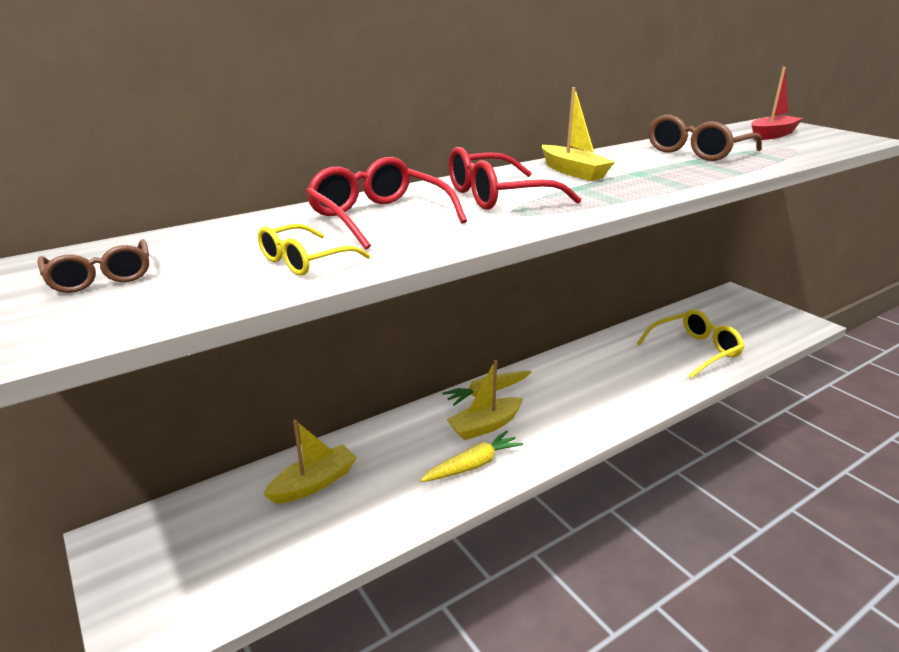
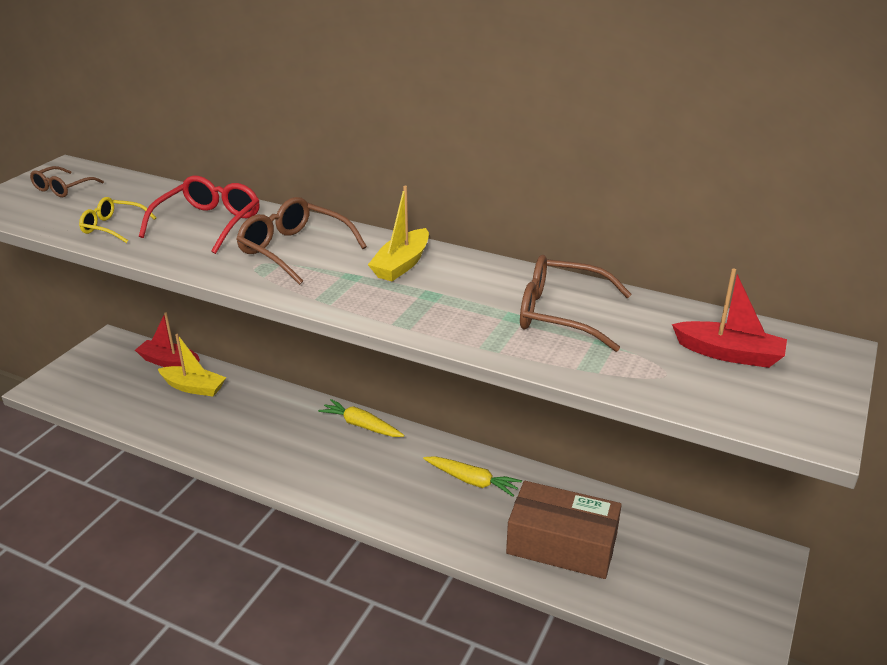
camera: 60 degrees right, 5 degrees up
(237, 492) = (169, 362): none -> red boat
(473, 465) = (255, 450): yellow carrot -> yellow carrot (472, 481)
(485, 426) = (311, 440): yellow boat -> none
(497, 196) = (294, 250): red glasses -> brown glasses
(694, 350) = (562, 544): yellow glasses -> brown box

